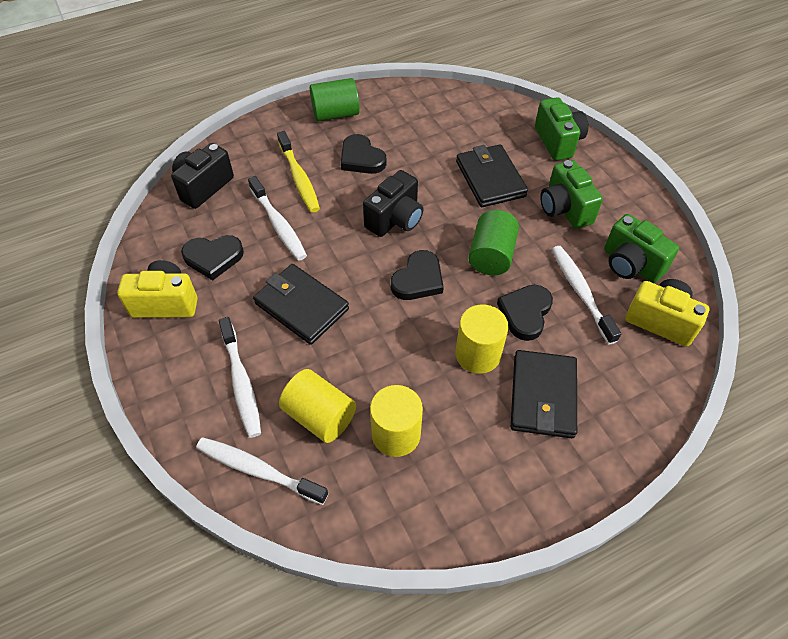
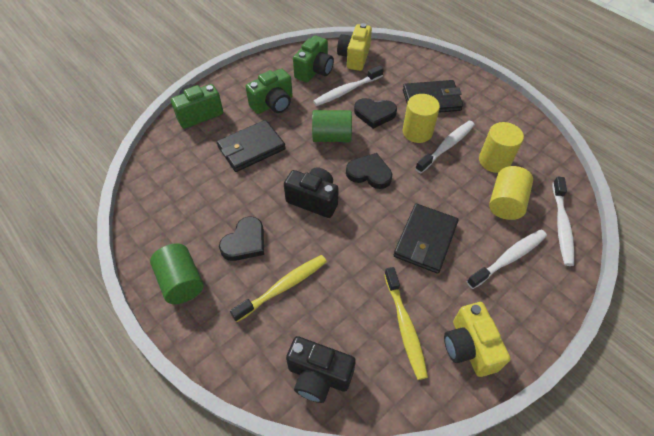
camera: 105 degrees left, 0 degrees up
(213, 258) = (405, 326): black heart -> yellow toothbrush
(278, 225) = (347, 285): white toothbrush -> white toothbrush (446, 146)

